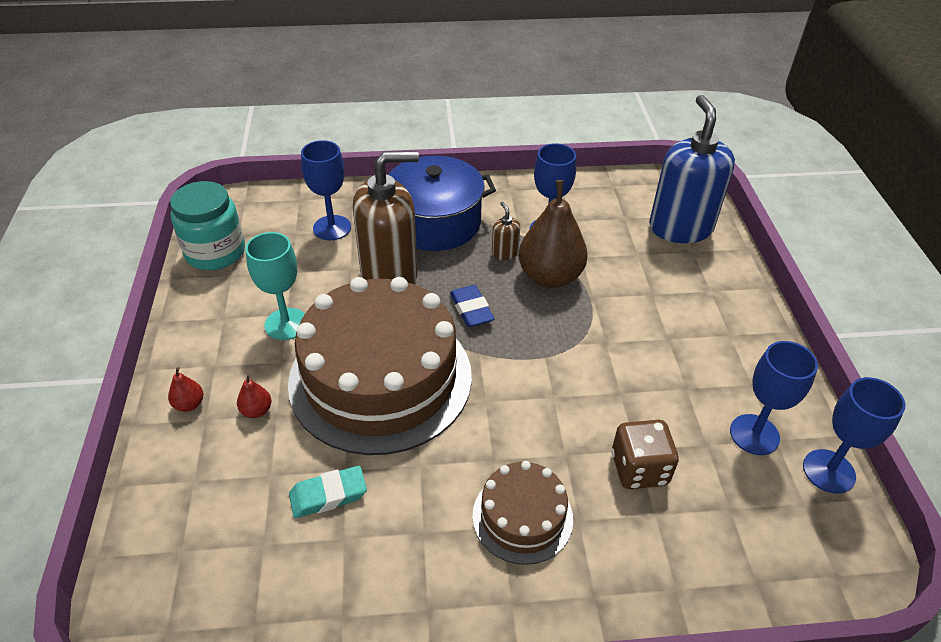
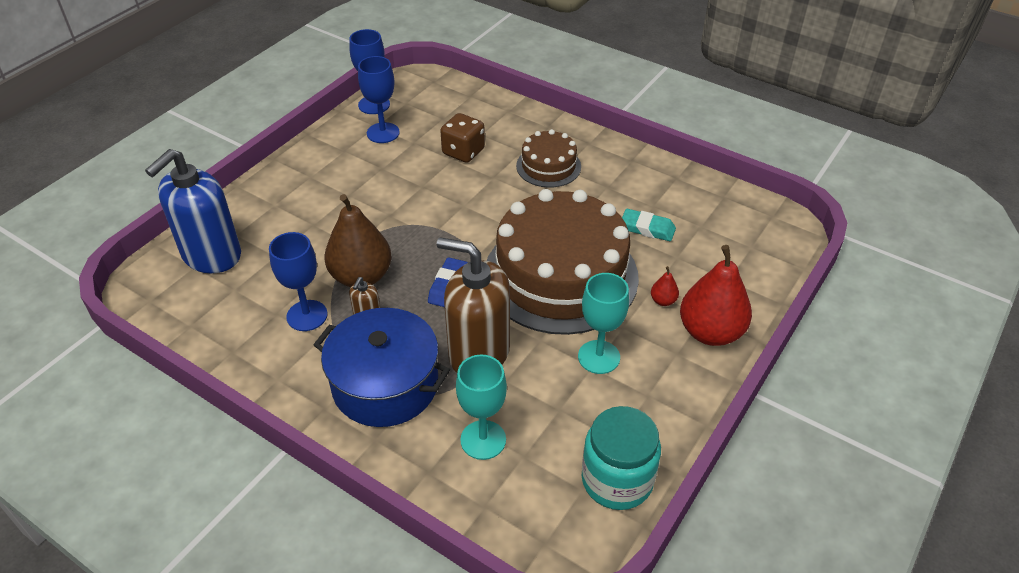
camera: 140 degrees left, 0 degrees up
(189, 404) = (710, 332): red pear -> red pear, size x2.39
(332, 228) = (483, 440): blue goblet -> turquoise goblet

